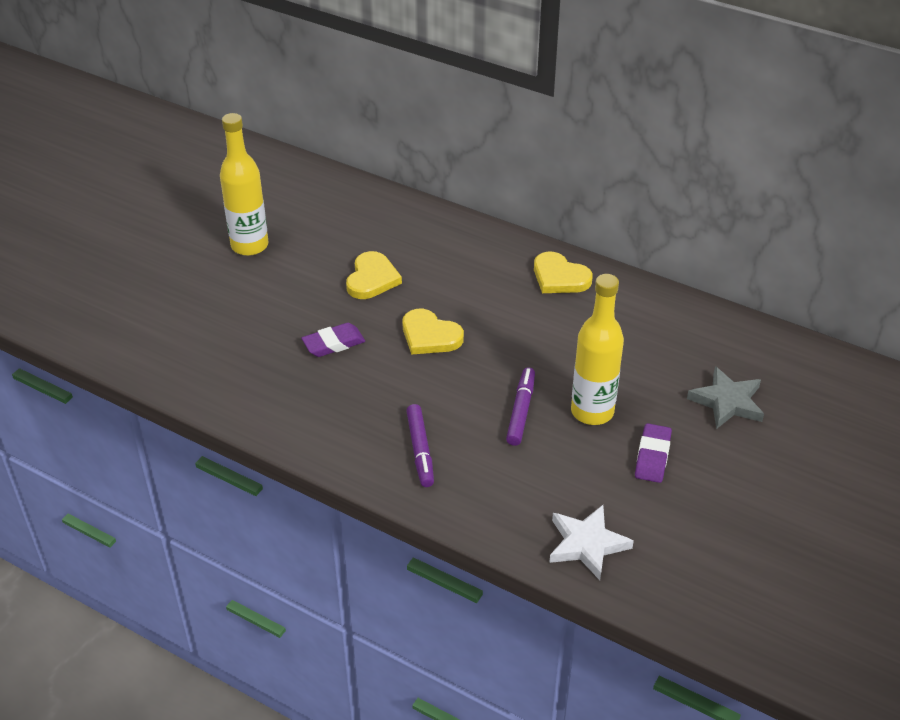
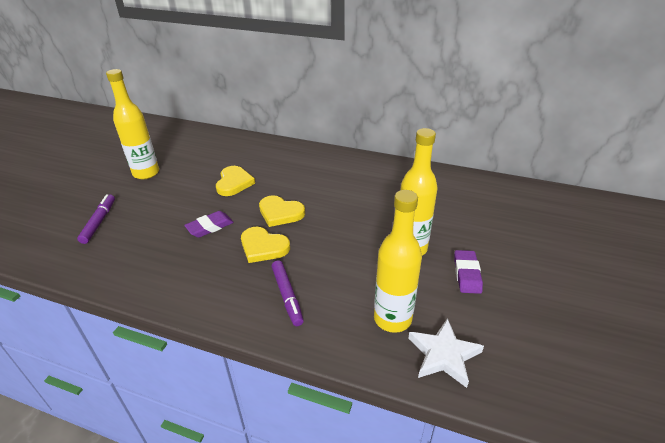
camera: 10 degrees left, 5 degrees down
(521, 411) = (358, 255): purple marker -> purple marker (99, 222)
(540, 496) = (392, 319): none -> yellow bottle
(559, 277) = (360, 168): yellow heart -> yellow heart (263, 247)
(727, 402) = (502, 228): grey star -> none

